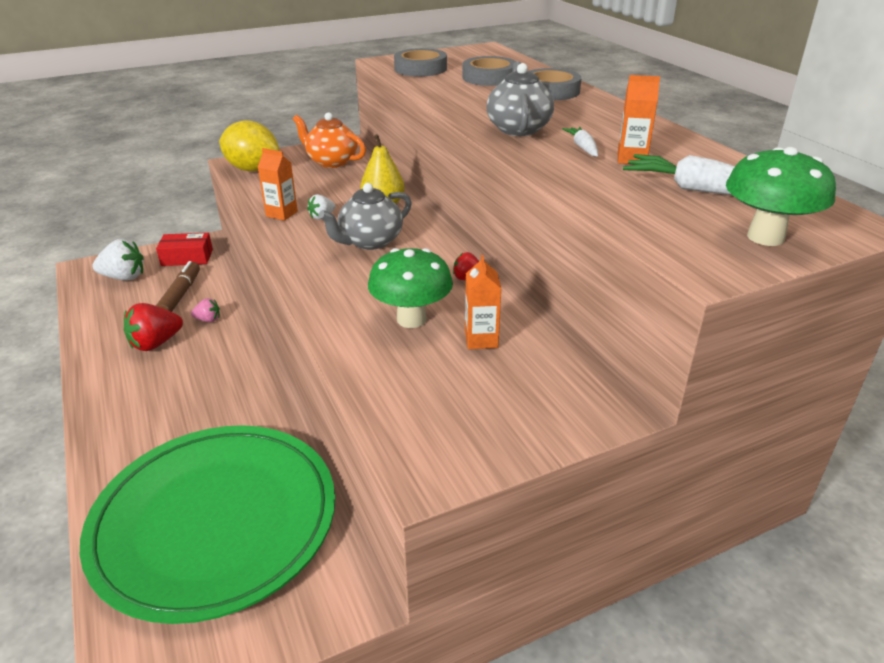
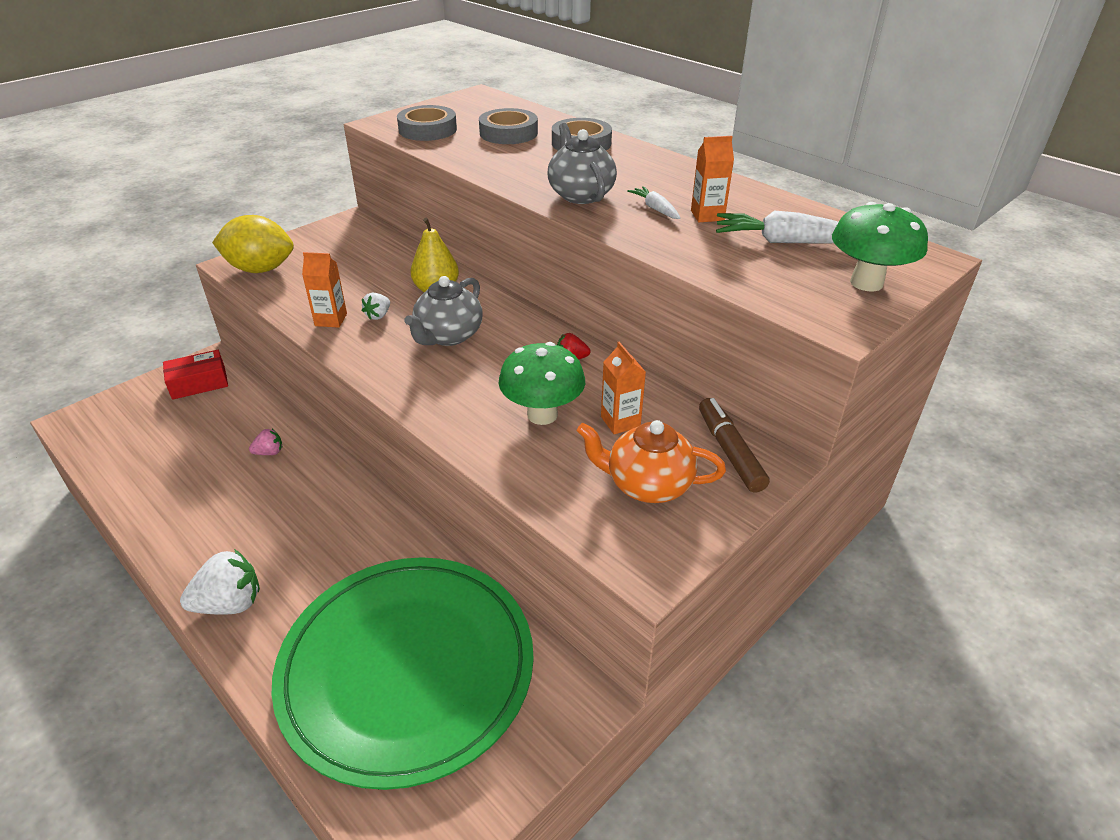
camera: 20 degrees left, 5 degrees up
(124, 277) = (134, 423): white strawberry -> white strawberry (230, 603)
(155, 343) = (223, 494): red strawberry -> none
(180, 295) = (218, 430): brown marker -> brown marker (730, 451)
(331, 162) = (347, 246): orange teapot -> orange teapot (647, 485)

